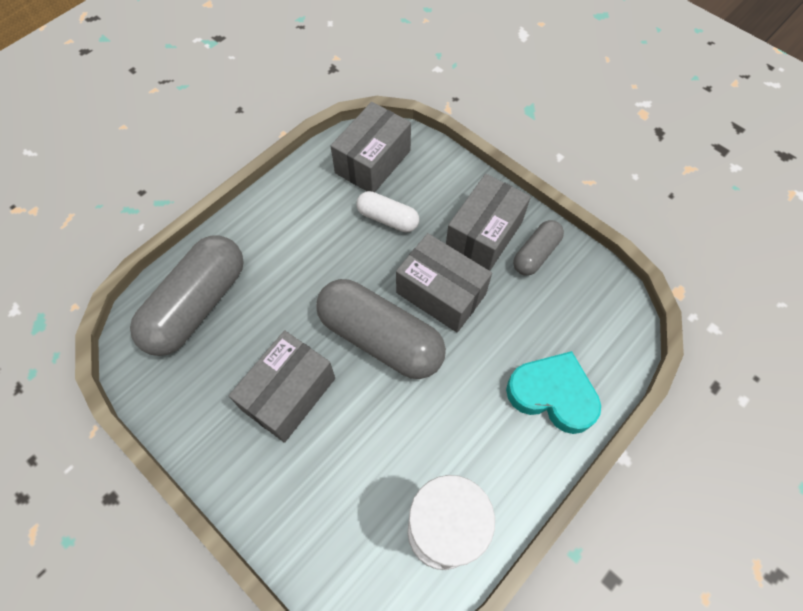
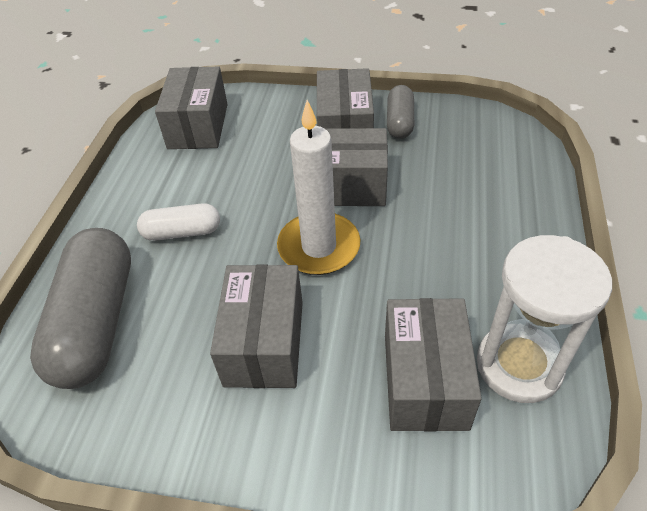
camera: 30 degrees left, 15 degrees down
(370, 496) = (425, 380): none -> grey box
(380, 338) = (319, 247): grey capsule -> white candle
(388, 218) = (247, 158): white capsule -> white capsule (182, 232)
(552, 394) = (506, 206): turquoise heart -> none

